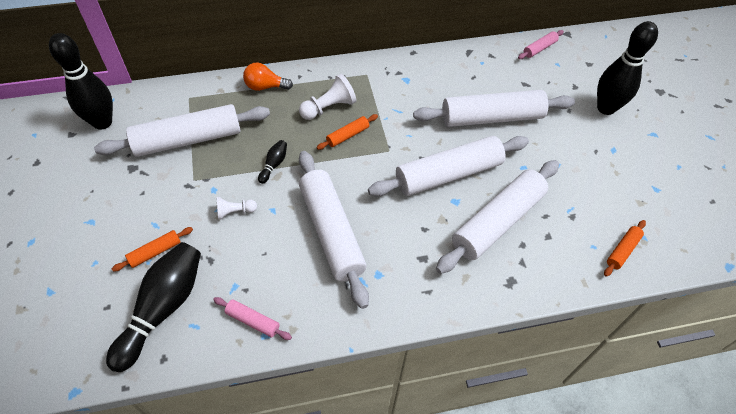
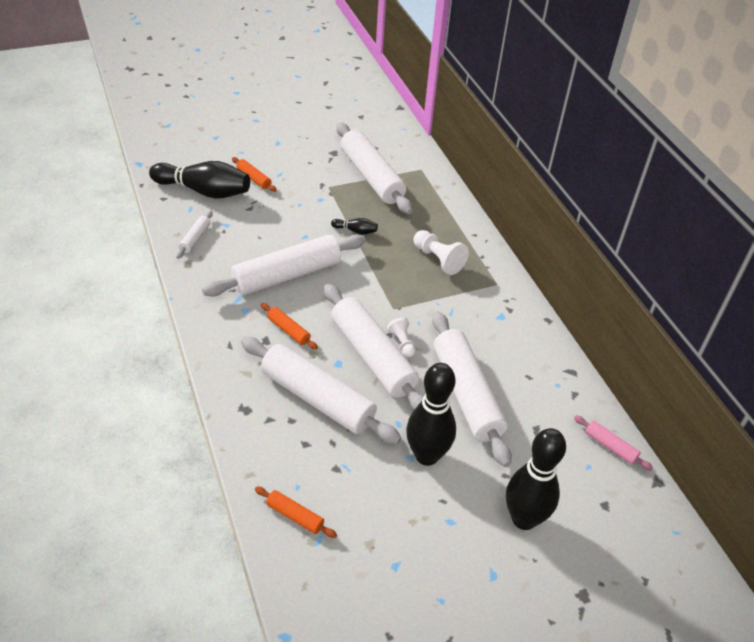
camera: 80 degrees right, 10 degrees down
(102, 122) = (378, 129): black bowling pin -> black bowling pin (426, 455)
(235, 212) = (299, 214): white pawn -> white pawn (402, 343)
(253, 321) = (195, 238): pink rolling pin -> white rolling pin
(265, 86) = (451, 213): orange light bulb -> none
(348, 135) = (405, 276): orange rolling pin -> orange rolling pin (288, 330)

